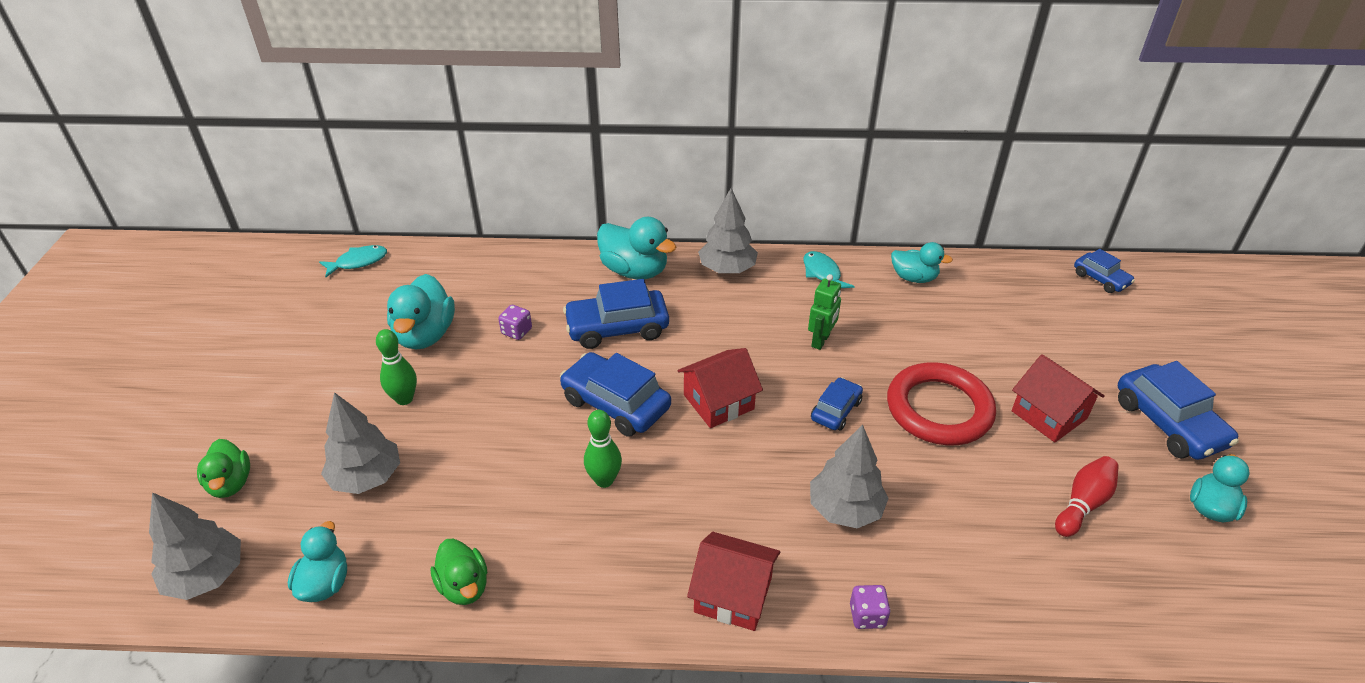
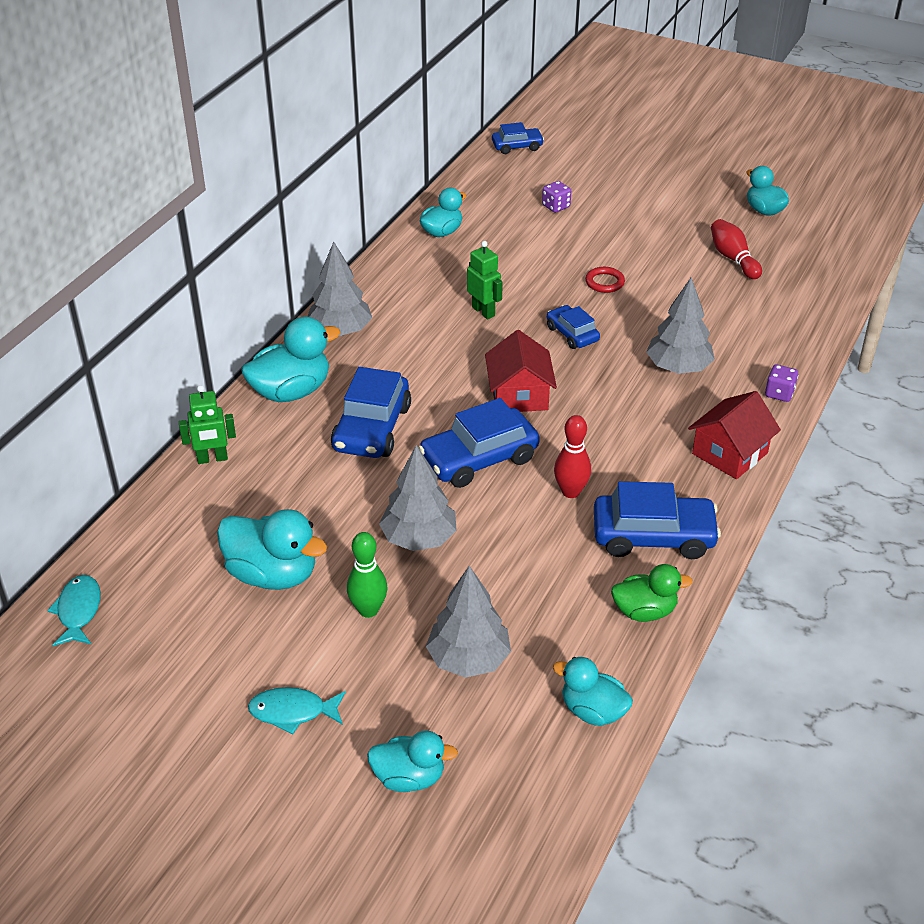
camera: 65 degrees left, 0 degrees up
(206, 576) = (535, 808): grey tree -> grey tree (419, 538)
(230, 483) = (409, 777): green duck -> turquoise duck
(516, 331) = (322, 501): purple dice -> purple dice (556, 206)
(535, 262) = (212, 459): none -> green robot
(604, 480) = (571, 492): green bowling pin -> red bowling pin
(822, 273) = (395, 278): turquoise fish -> turquoise fish (293, 712)
(939, 409) = (604, 282): red ring -> red ring, size x0.42
(1049, 415) = (643, 235): red house -> none
(1168, 423) = (683, 190): blue car -> blue car (653, 536)

